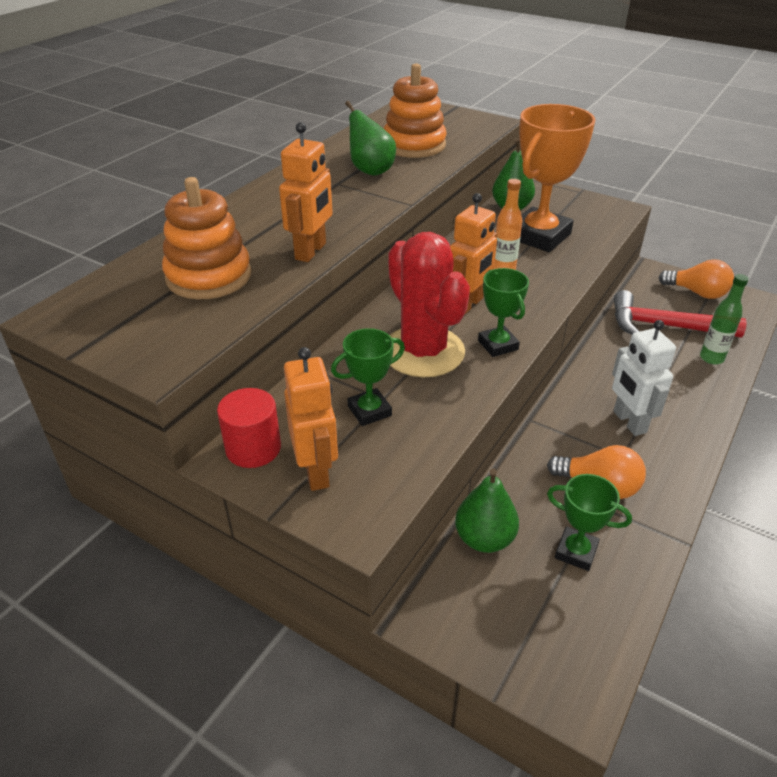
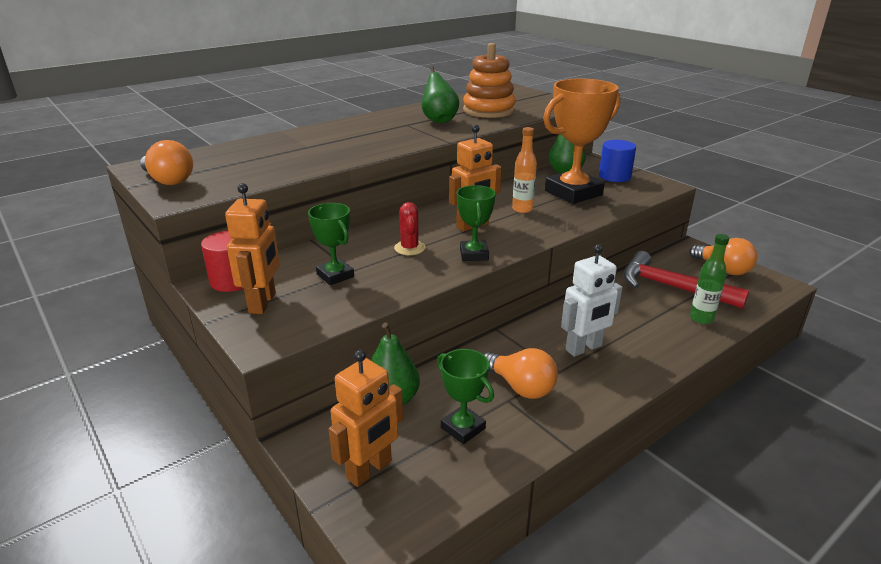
camera: 20 degrees right, 10 degrees down
(116, 334) = (168, 180): none -> orange light bulb
(209, 276) = (260, 161): orange stacking toy -> none
(311, 251) = (345, 157): orange robot -> orange robot (369, 470)
(369, 411) = (335, 275): green trophy -> green trophy turned 60 degrees clockwise
(423, 352) = (409, 248): red cactus -> red cactus, size x0.44
(565, 205) = (614, 176): none -> blue cylinder
(629, 422) = (584, 348): white robot -> white robot turned 120 degrees counterclockwise

